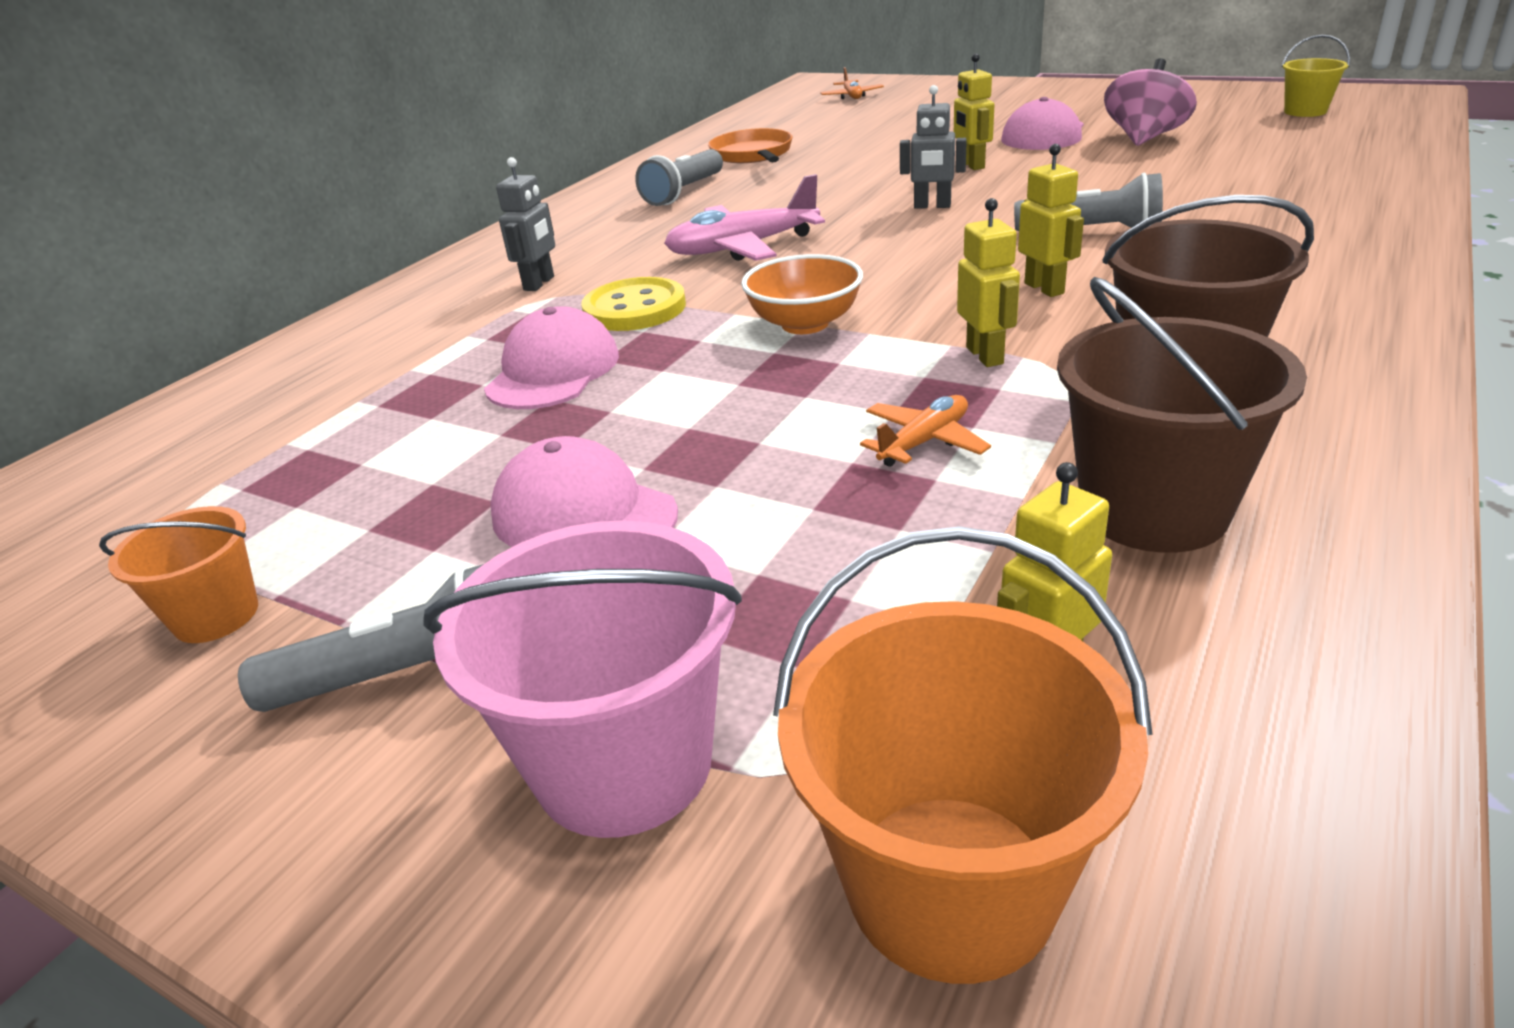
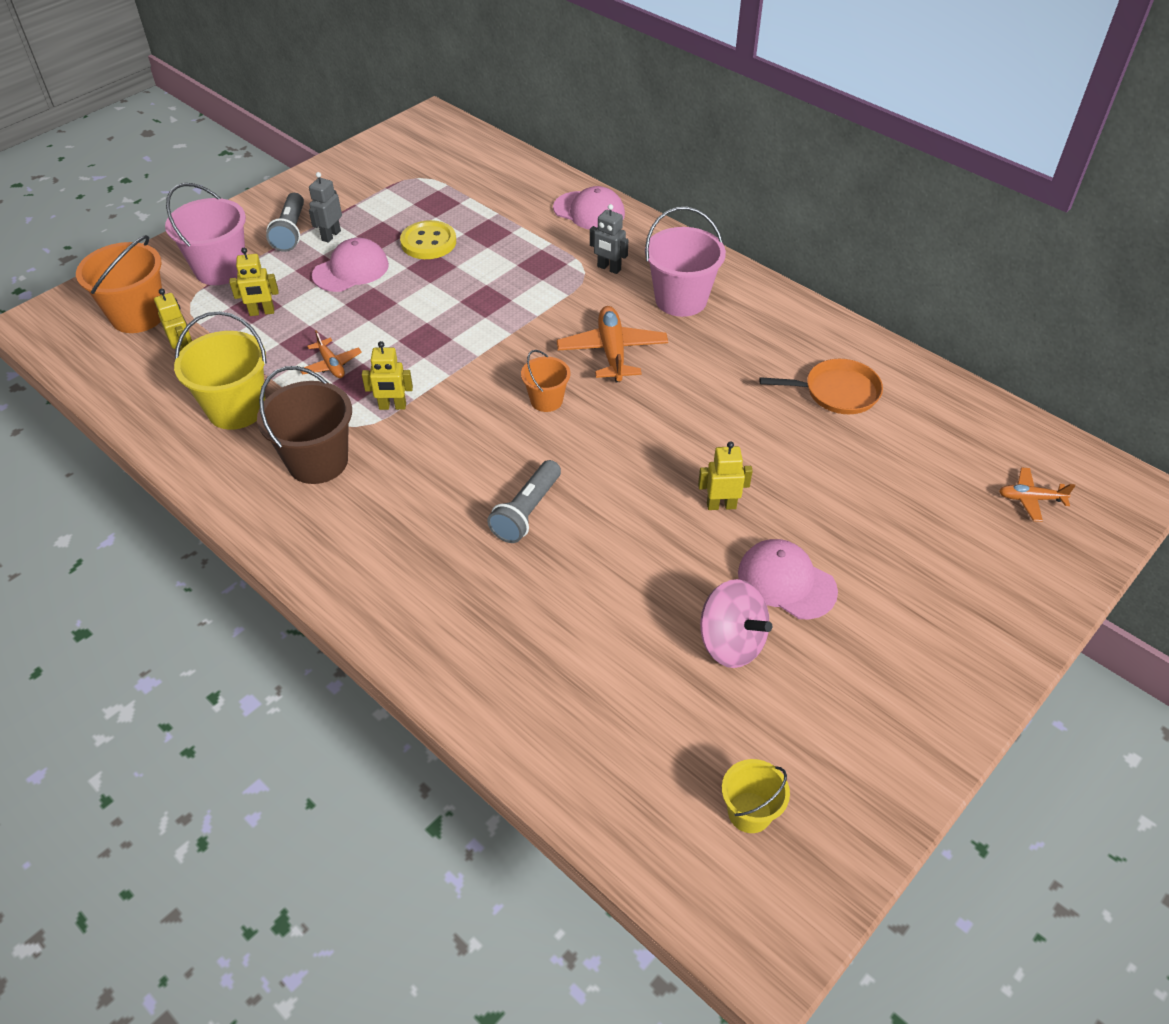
camera: 100 degrees right, 15 degrees up
(216, 616) = (353, 194): orange bucket -> orange bucket (546, 400)
(553, 371) = (484, 268): pink cap -> pink cap (589, 211)
(608, 234) = (681, 300): none -> pink bucket
(634, 308) = (544, 299): yellow button -> yellow button (428, 242)
(684, 192) = (752, 342): grey flashlight -> none
(743, 248) = (612, 352): pink plane -> orange plane
(805, 324) = (477, 355): orange bowl -> none
(932, 206) = (634, 454): grey robot -> grey robot (331, 235)
(1044, 288) = (455, 456): yellow robot -> yellow robot (262, 312)
(1153, 510) = (236, 409): brown bucket -> yellow bucket

